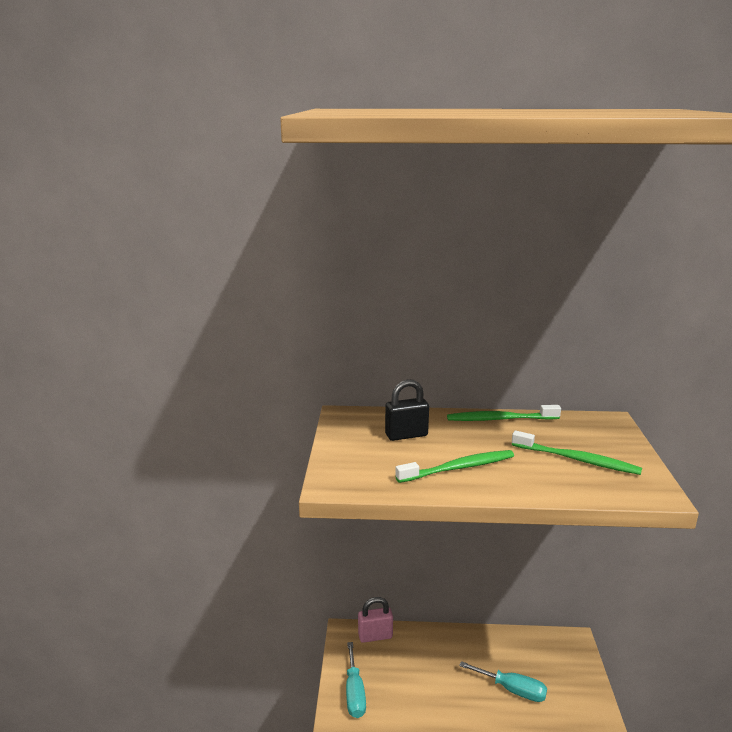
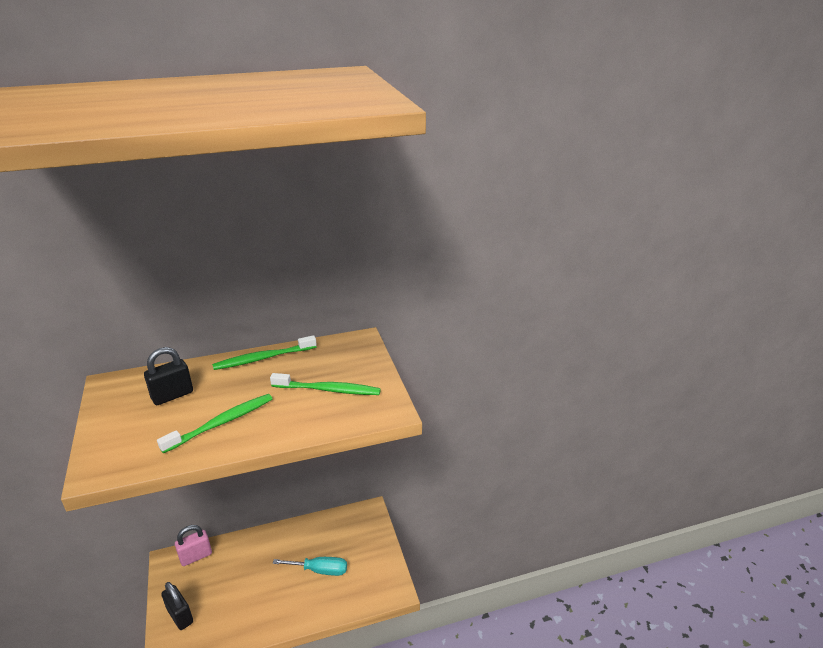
camera: 20 degrees left, 10 degrees up
(354, 693) = (180, 616): turquoise screwdriver -> black padlock

